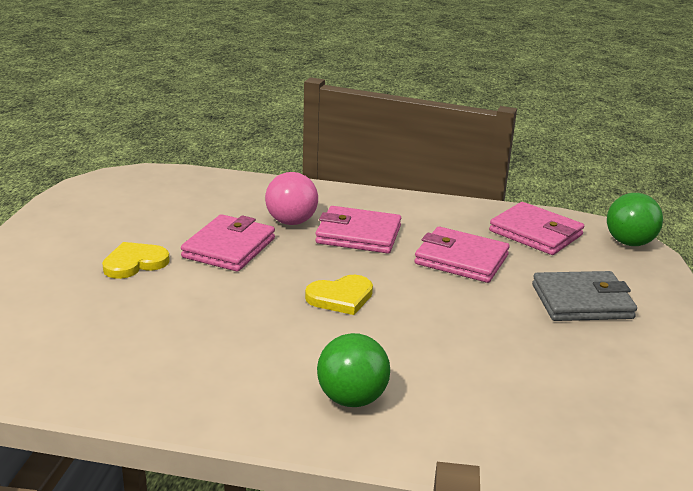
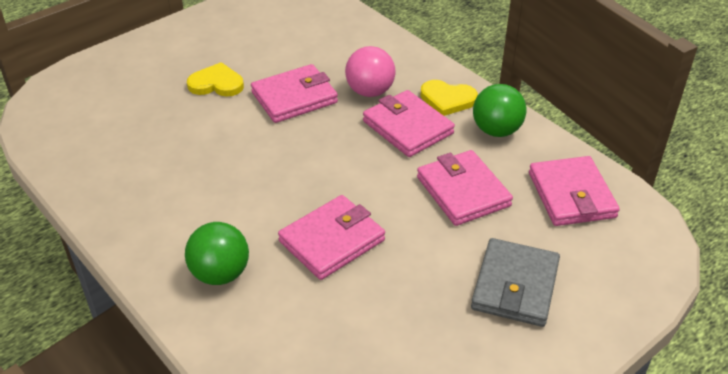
camera: 40 degrees right, 15 degrees up
(340, 297) = (319, 182): yellow heart -> yellow heart (447, 99)
(411, 332) = (332, 240): none -> pink wallet
(582, 301) = (515, 286): grey wallet -> grey wallet turned 75 degrees clockwise
(629, 243) = (656, 248): green ball -> green ball (496, 130)

